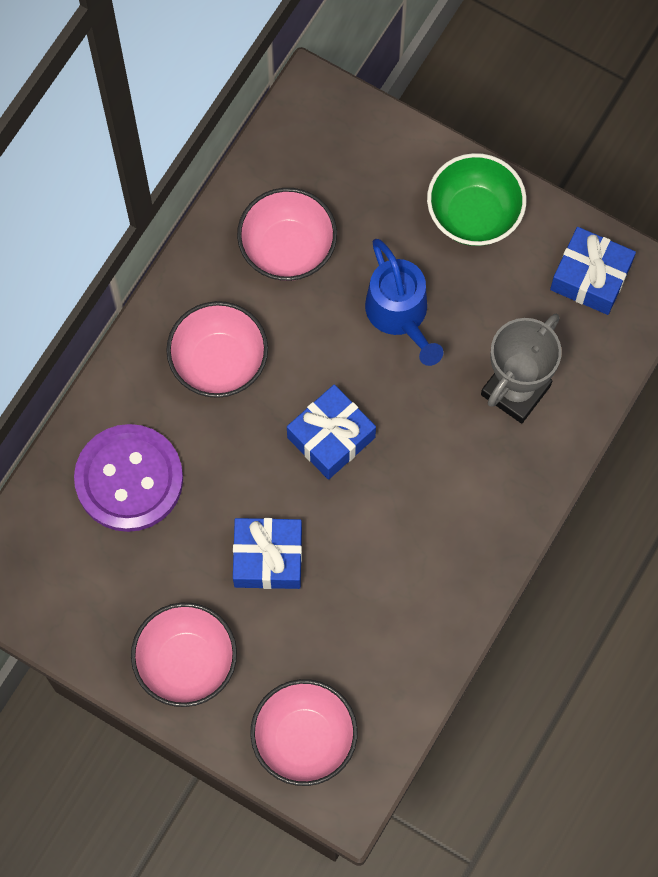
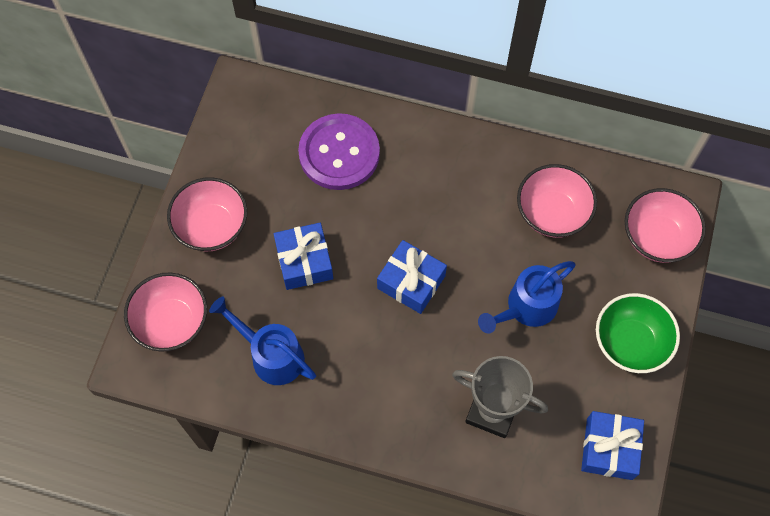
camera: 75 degrees right, 5 degrees down
(219, 362) = (446, 189): pink bowl -> pink bowl (657, 237)
(379, 626) = (270, 354): none -> blue watering can

